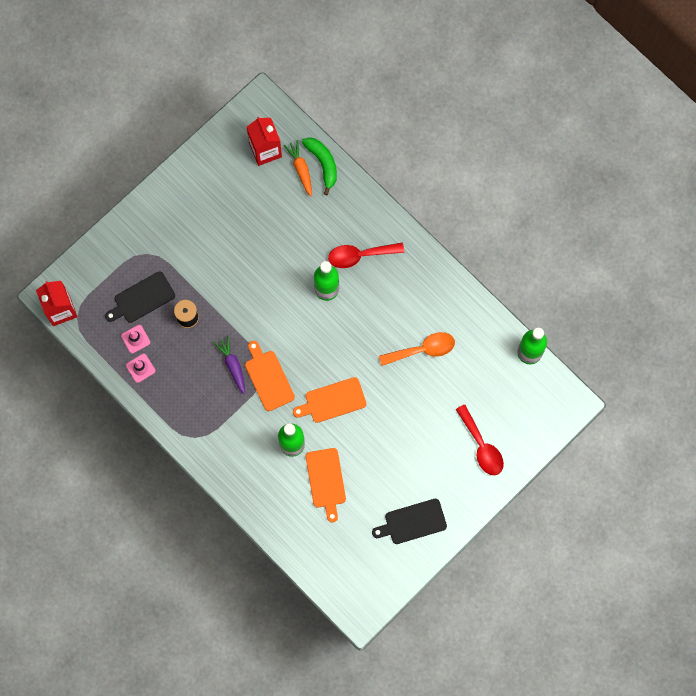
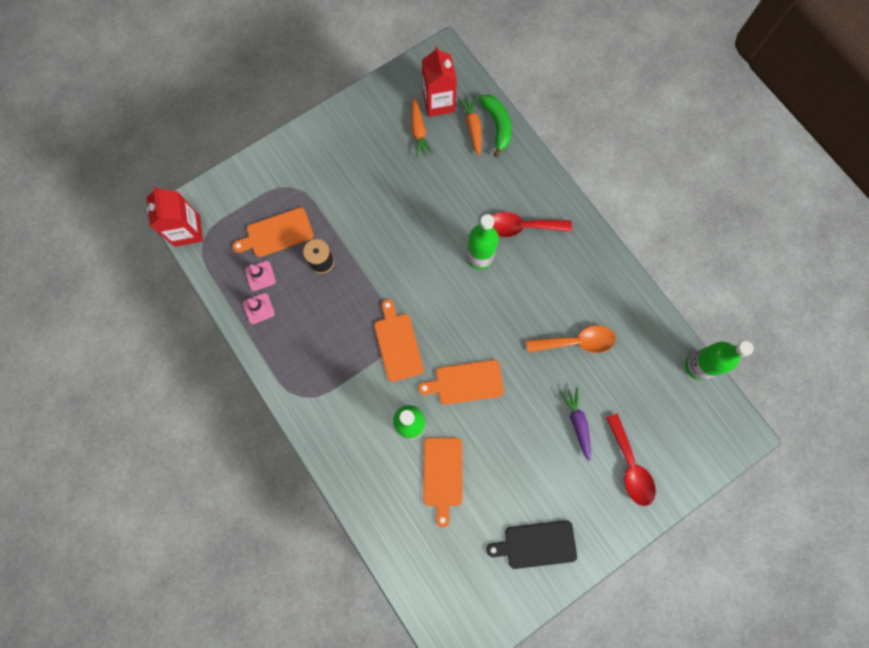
camera: 10 degrees right, 0 degrees up
(142, 298) = (277, 233): black cutting board -> orange cutting board
(232, 366) = (361, 323): purple carrot -> purple carrot (577, 423)
(252, 181) = (419, 131): none -> orange carrot

